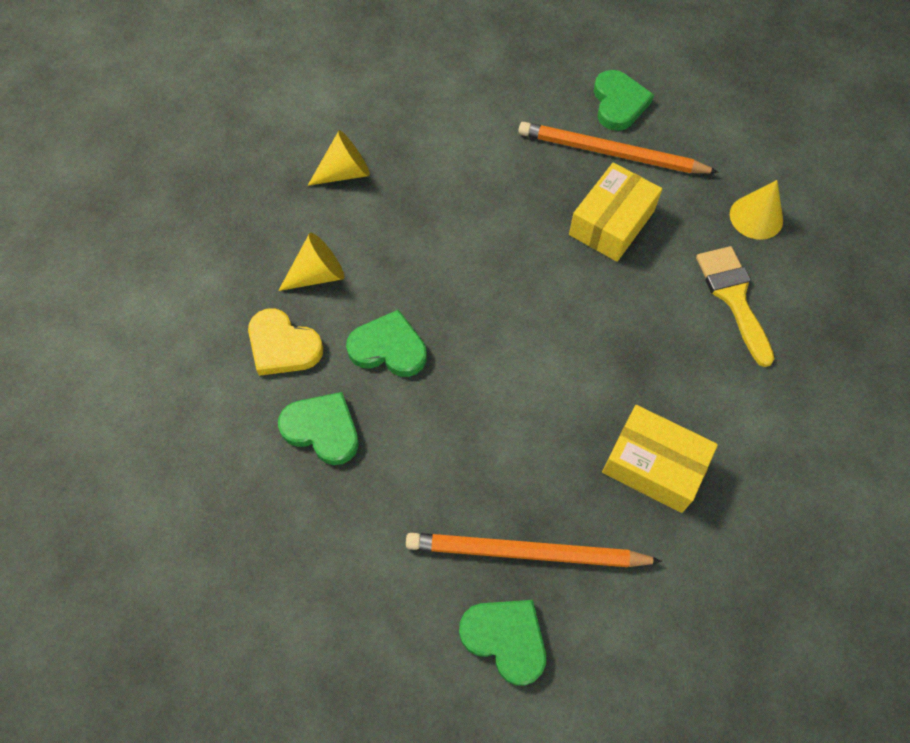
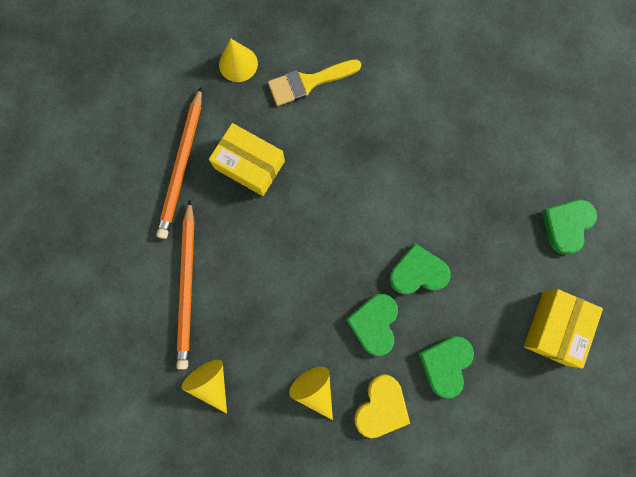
camera: 95 degrees left, 15 degrees up
(526, 553) = (511, 215): orange pencil -> orange pencil (187, 286)
(618, 103) = (130, 160): green heart -> green heart (417, 272)
(653, 465) = (440, 137): yellow box -> yellow box (554, 328)

